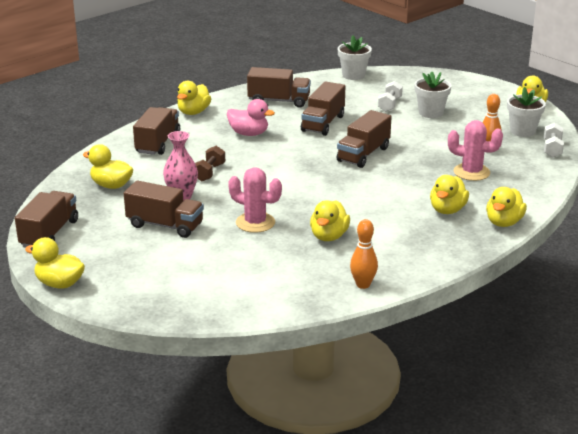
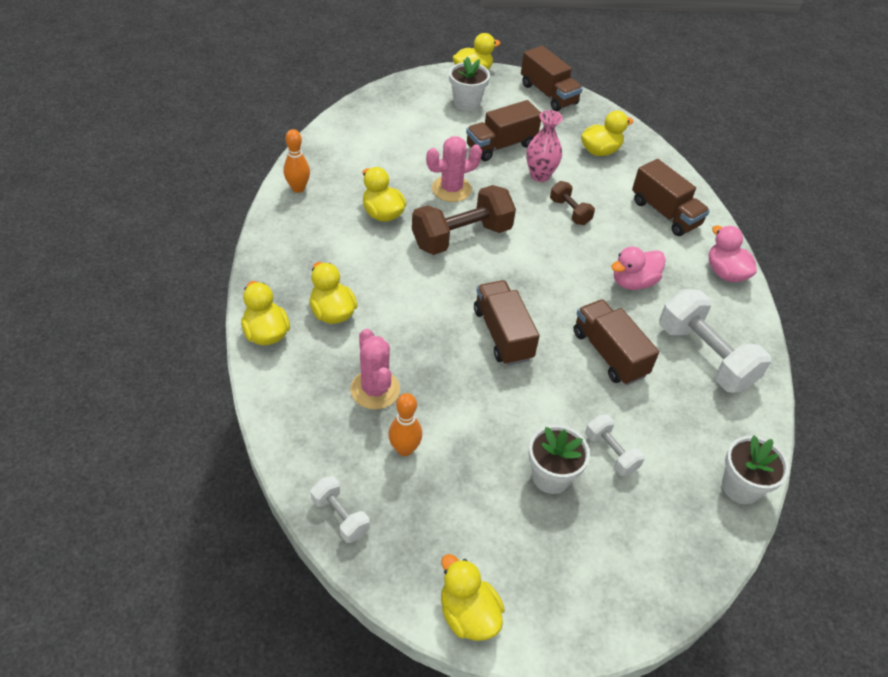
camera: 125 degrees right, 20 degrees up
(193, 112) = (725, 273): yellow duck -> pink duck
(279, 101) = (705, 356): brown truck -> white dumbbell
(301, 198) = (462, 237): none -> brown dumbbell
(471, 172) = (375, 389): pink cactus -> pink cactus turned 75 degrees counterclockwise
(522, 131) = (412, 530): white flower pot -> white flower pot (466, 103)

